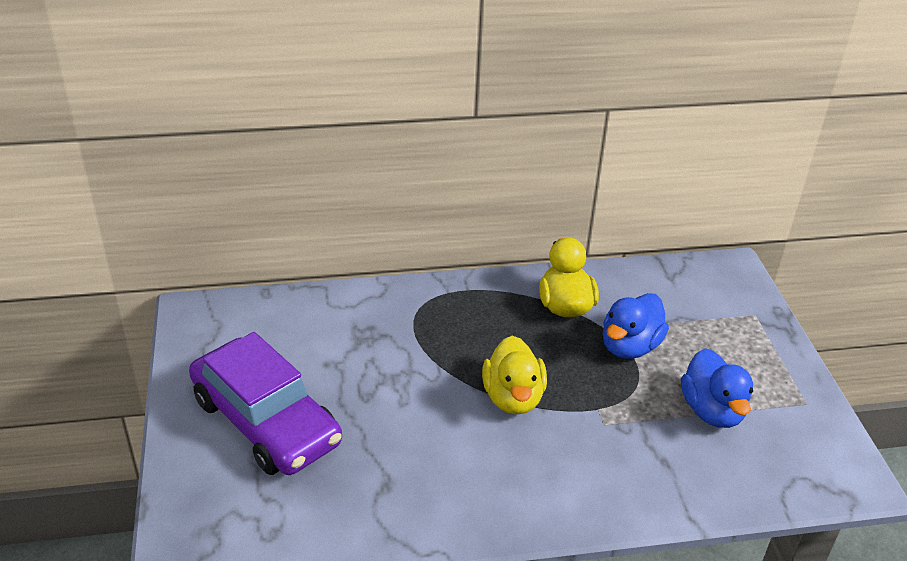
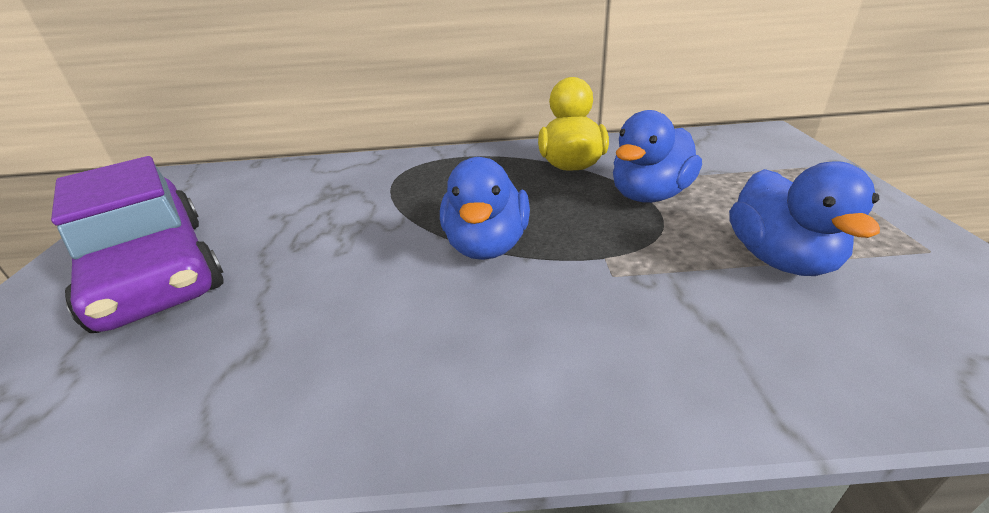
camera: 10 degrees right, 5 degrees down
(513, 398) = (487, 245): yellow duck -> blue duck

